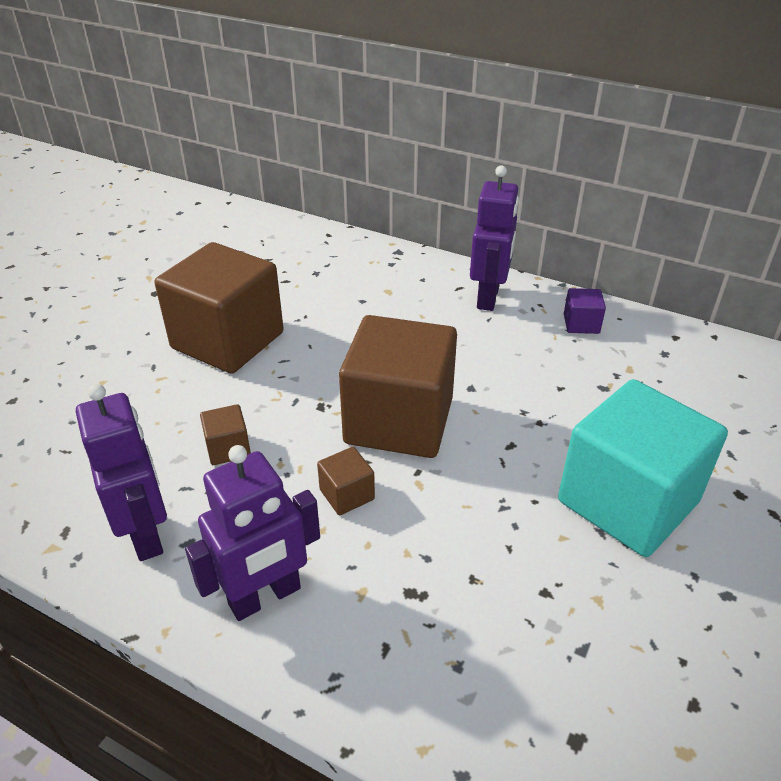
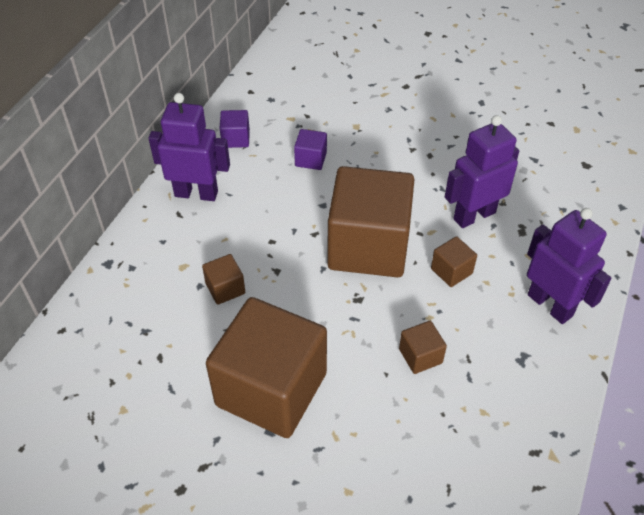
camera: 95 degrees left, 10 degrees up
(146, 534) = (521, 391): purple robot -> purple robot (474, 215)
(355, 315) = (225, 288): none -> brown cube
(551, 381) = (310, 159): none -> purple cube
(627, 501) = (423, 132): turquoise cube -> none

